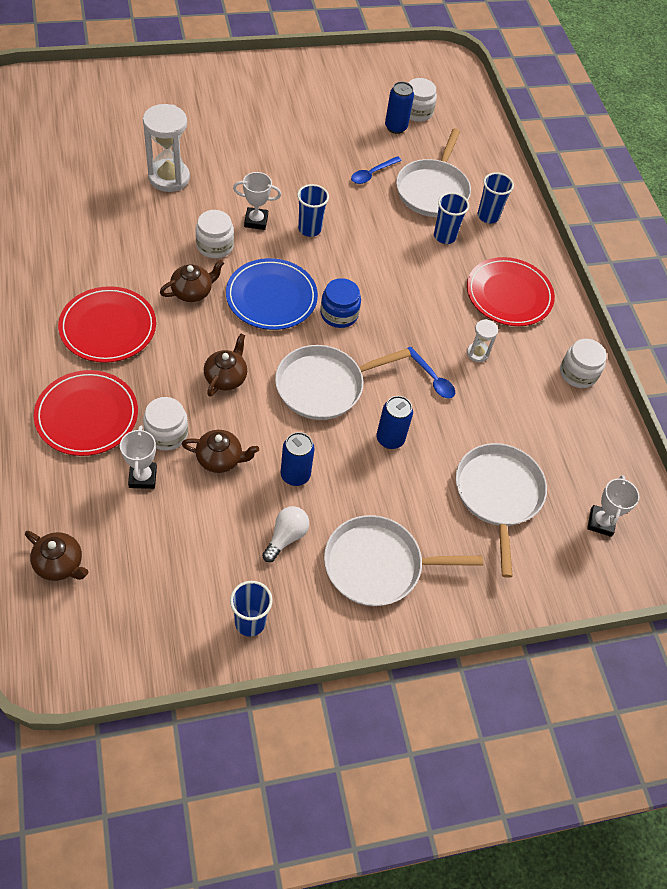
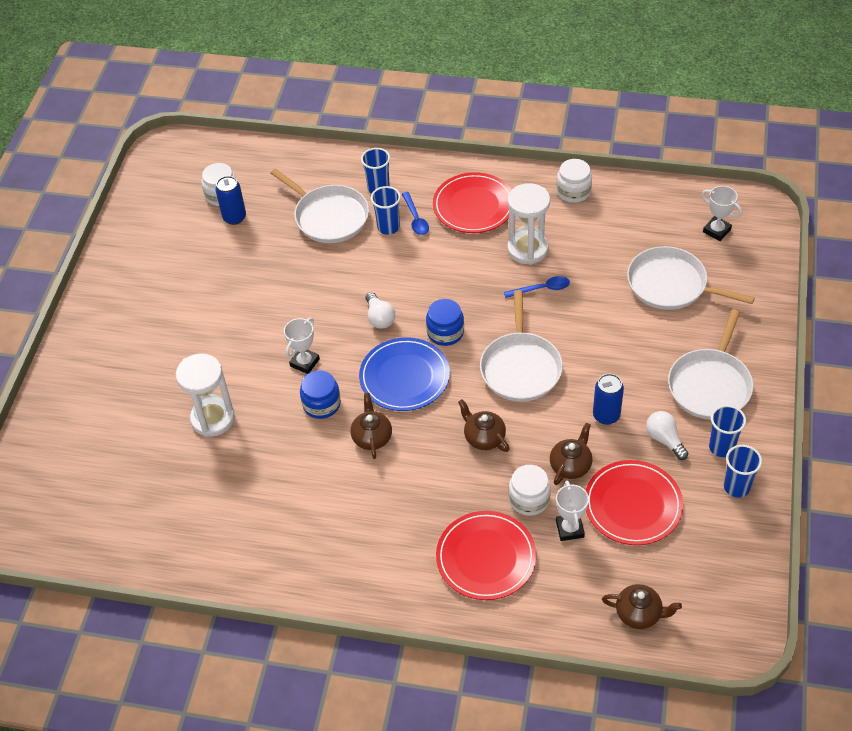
camera: 55 degrees left, 5 degrees down
(59, 564) = (639, 613): brown teapot -> brown teapot turned 45 degrees clockwise
(108, 327) = (387, 517): red plate -> red plate (633, 505)
(143, 477) = (570, 529): white trophy -> white trophy turned 60 degrees clockwise
(215, 246) = (321, 404): white jar -> blue jar
(309, 229) = (334, 324): blue cup -> blue cup (721, 447)
(332, 260) = (379, 318): none -> white light bulb
(372, 174) = (286, 255): blue spoon -> blue spoon (415, 218)
(390, 439) = (593, 338): blue can -> none
(477, 353) = (527, 249): white hourglass -> white hourglass, size x1.99

